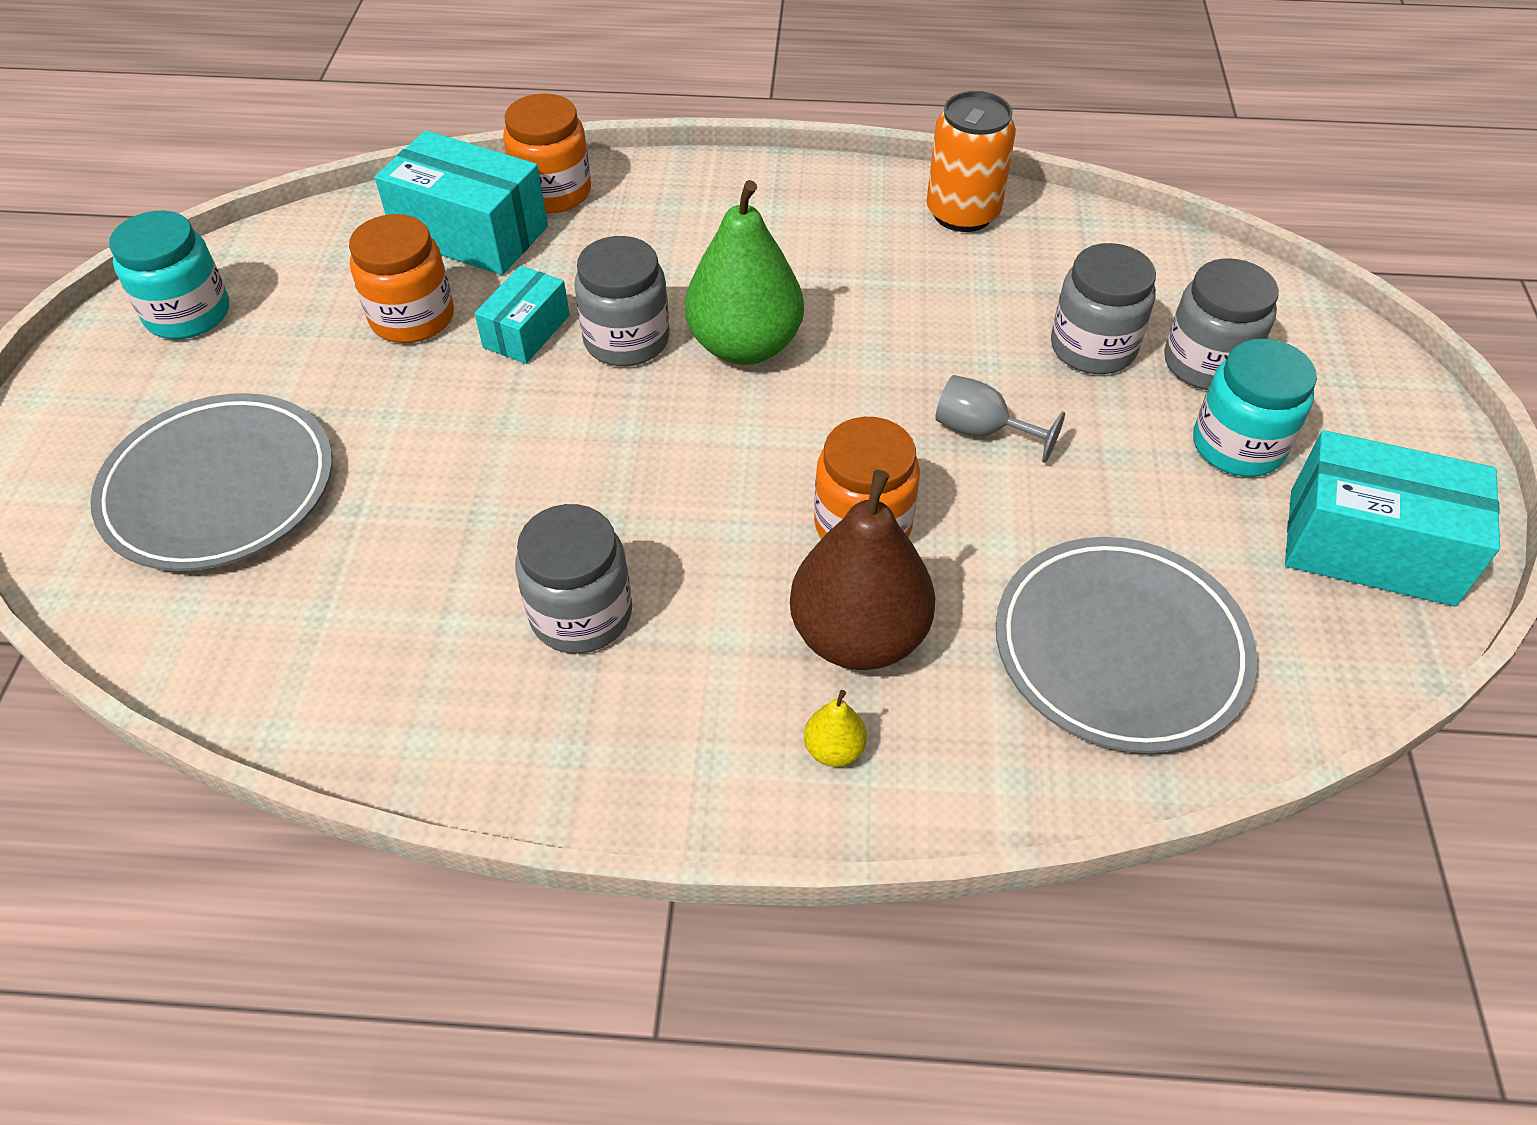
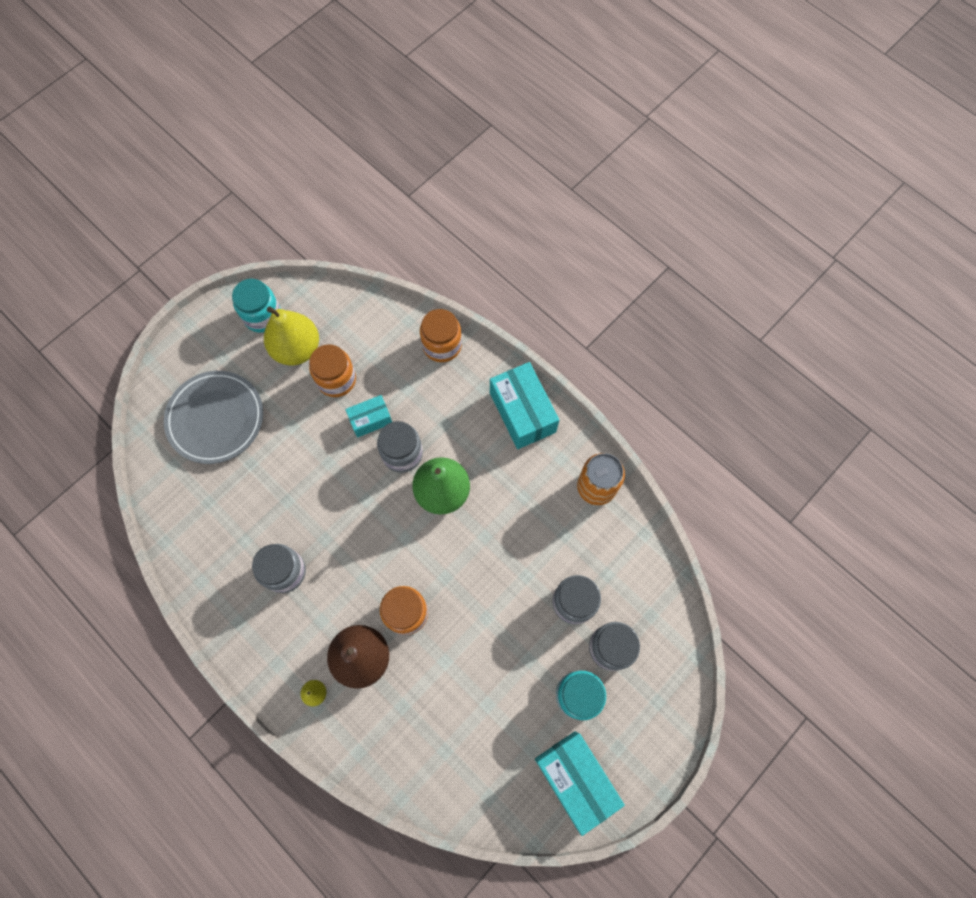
camera: 40 degrees right, 20 degrees up
(297, 319) = (297, 349): none -> yellow pear
(471, 233) = (392, 346): turquoise box -> turquoise box (522, 412)
(982, 431) = (489, 606): grey goblet -> none
(1120, 649) = (441, 738): grey plate -> none

